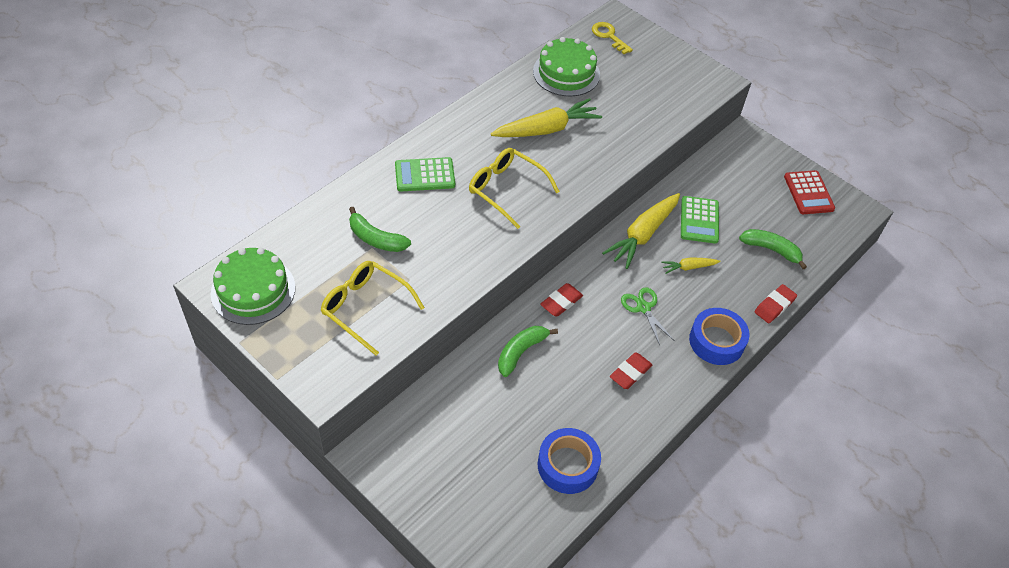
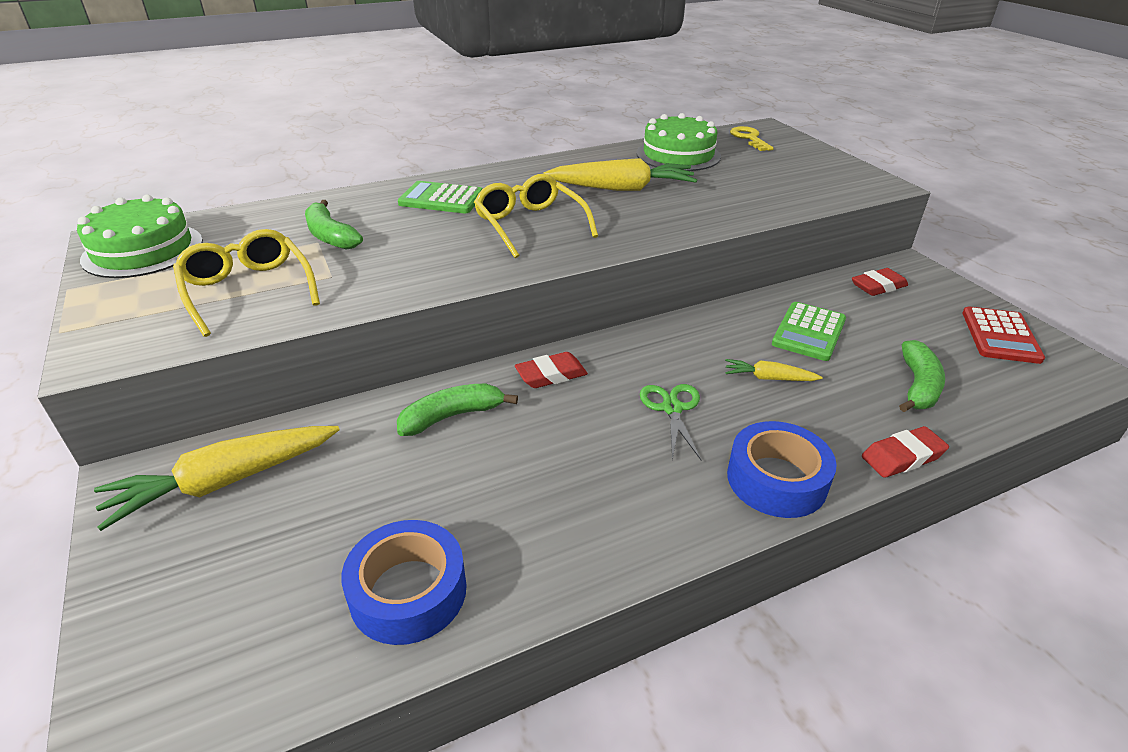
camera: 25 degrees right, 15 degrees down
(630, 373) = (603, 485): red eraser -> red eraser (878, 286)
(643, 235) = (714, 330): yellow carrot -> yellow carrot (225, 482)
(771, 250) = (918, 386): green banana -> green banana turned 60 degrees clockwise

